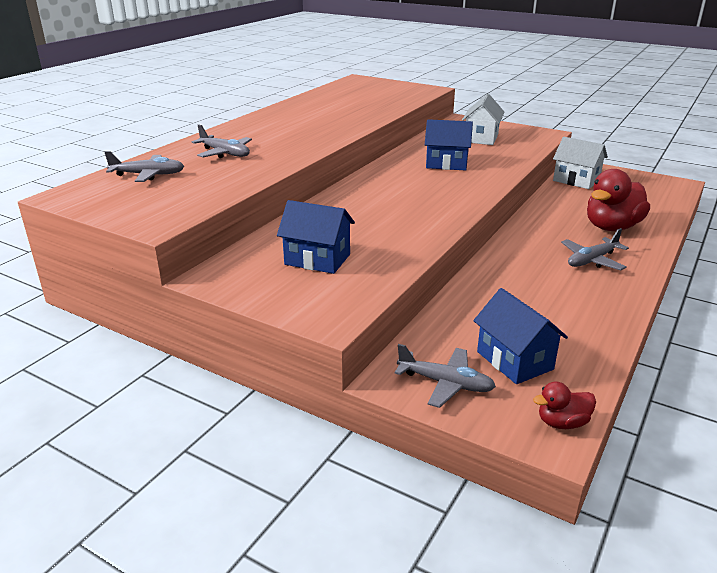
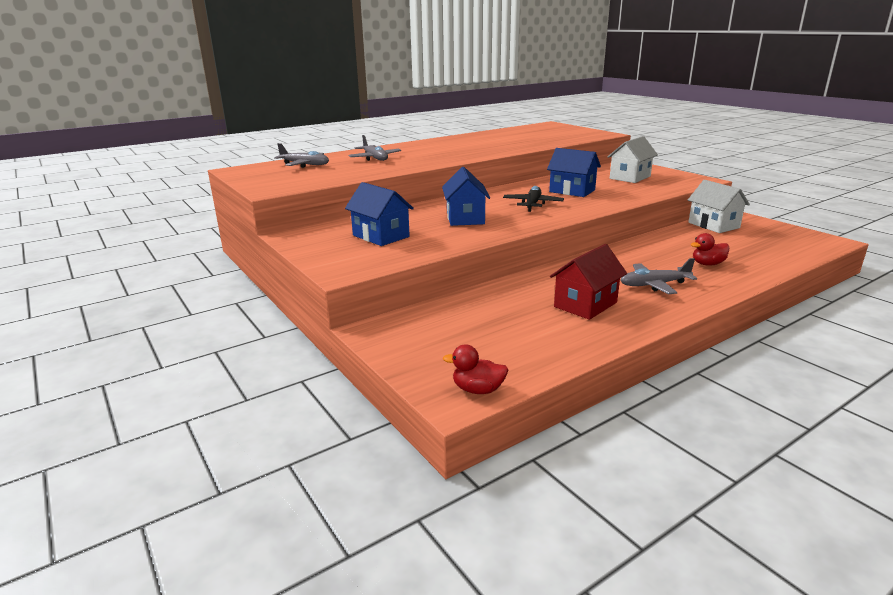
camera: 25 degrees right, 5 degrees down
(428, 188) = (532, 204): none -> black plane
(445, 383) = (412, 342): grey plane -> none
(514, 360) = (489, 339): blue house -> blue house (465, 218)
(557, 297) = (585, 304): none -> red house
(611, 227) = (707, 264): red duck -> red duck, size x0.50

